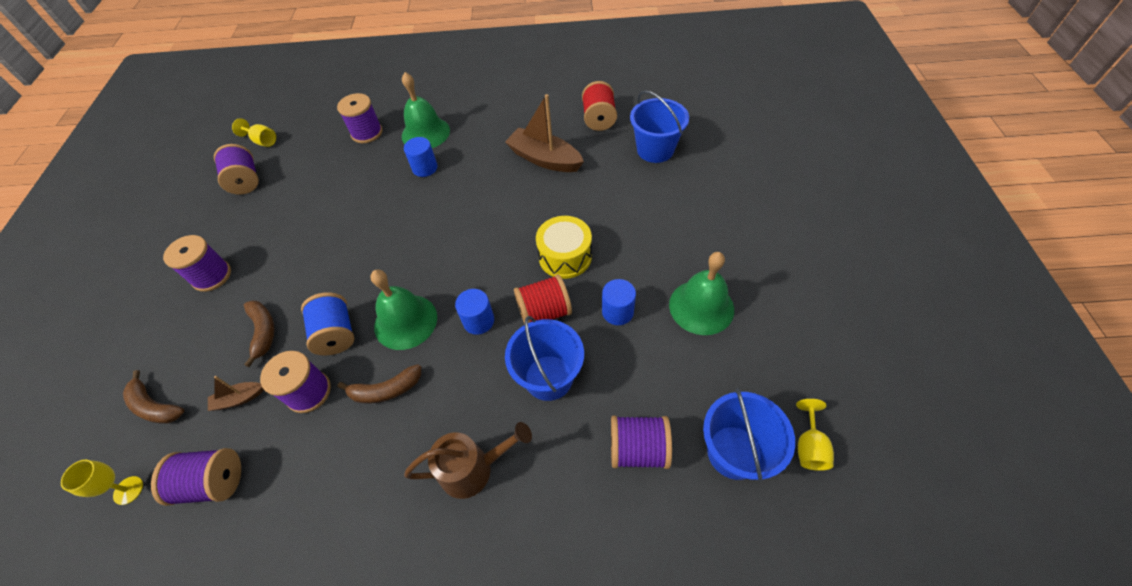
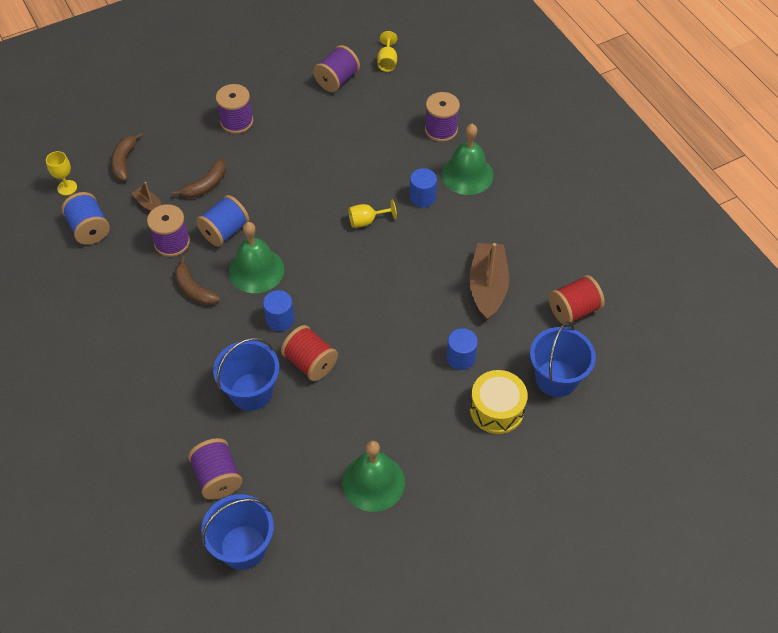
camera: 60 degrees right, 0 degrees up
(213, 482) = (89, 229): purple spool -> blue spool
(474, 469) = (159, 375): brown watering can -> none
(565, 256) = (376, 354): yellow drum -> yellow drum (496, 409)
(617, 312) = (336, 417): blue cylinder -> blue cylinder (460, 358)
(809, 446) = (271, 602): yellow goblet -> yellow goblet (367, 221)

